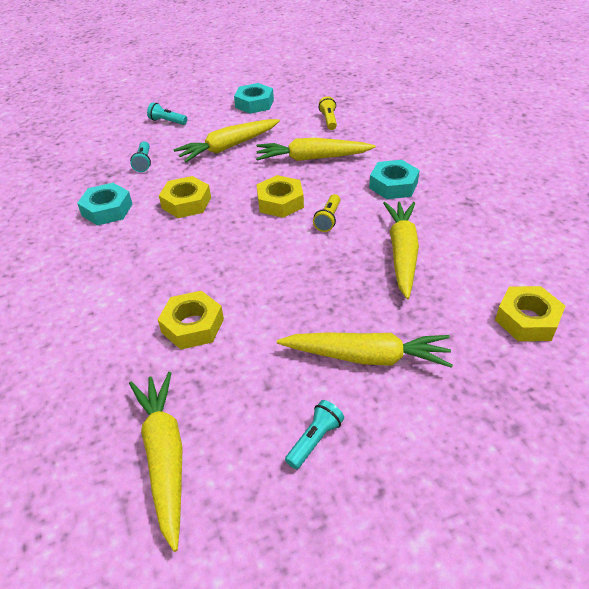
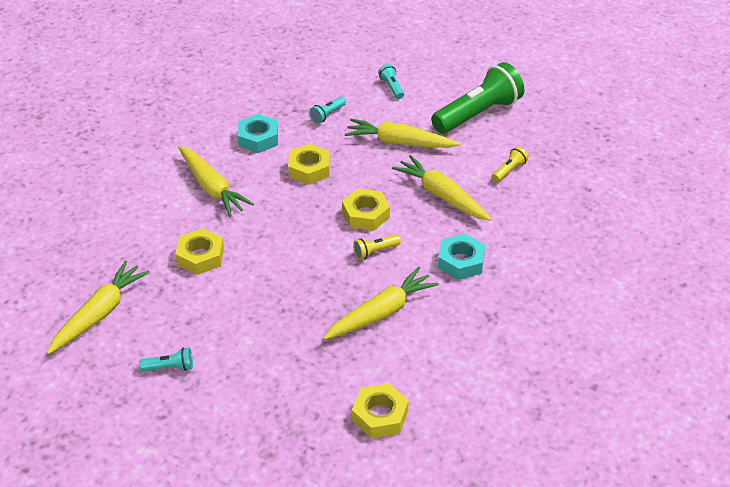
camera: 45 degrees right, 0 degrees up
(254, 104) = (478, 114): turquoise nut -> green flashlight
(367, 357) = (258, 353): yellow carrot -> yellow carrot (212, 188)

